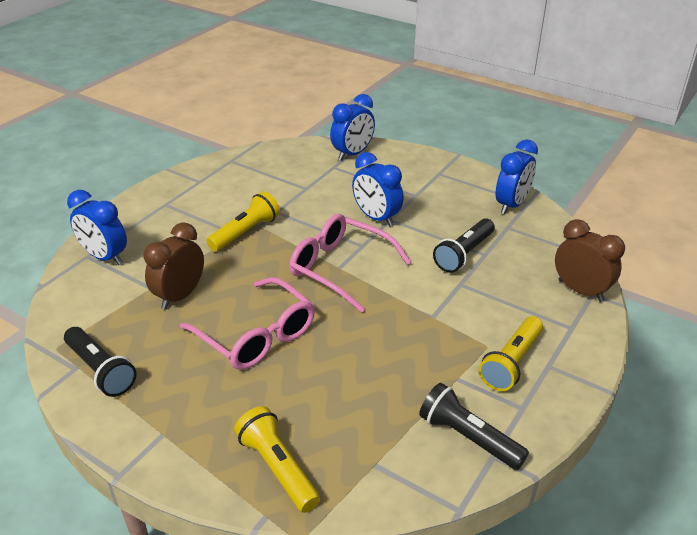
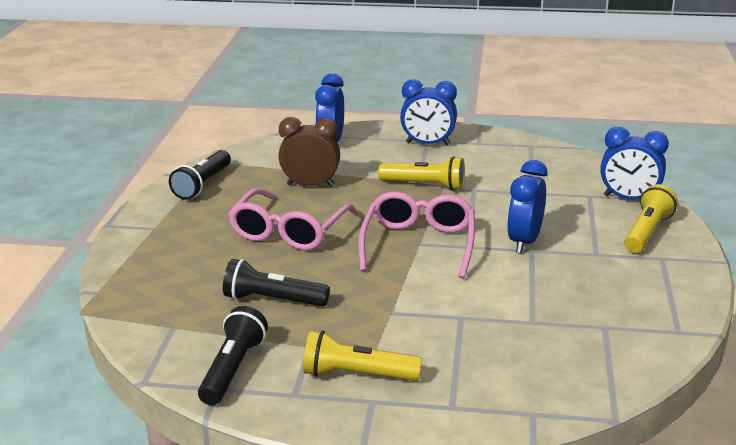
camera: 65 degrees right, 10 degrees down
(278, 468) = (145, 283): yellow flashlight -> yellow flashlight (647, 232)
(464, 254) = (517, 308): black flashlight -> black flashlight (273, 300)
(511, 205) = (656, 320): blue clock -> blue clock (428, 144)
(580, 291) = (529, 402): brown clock -> none

